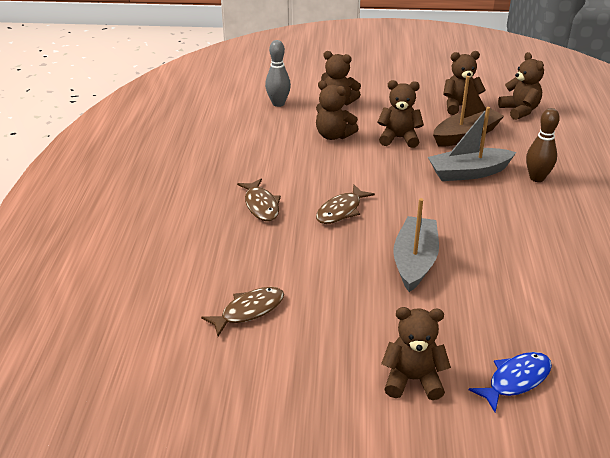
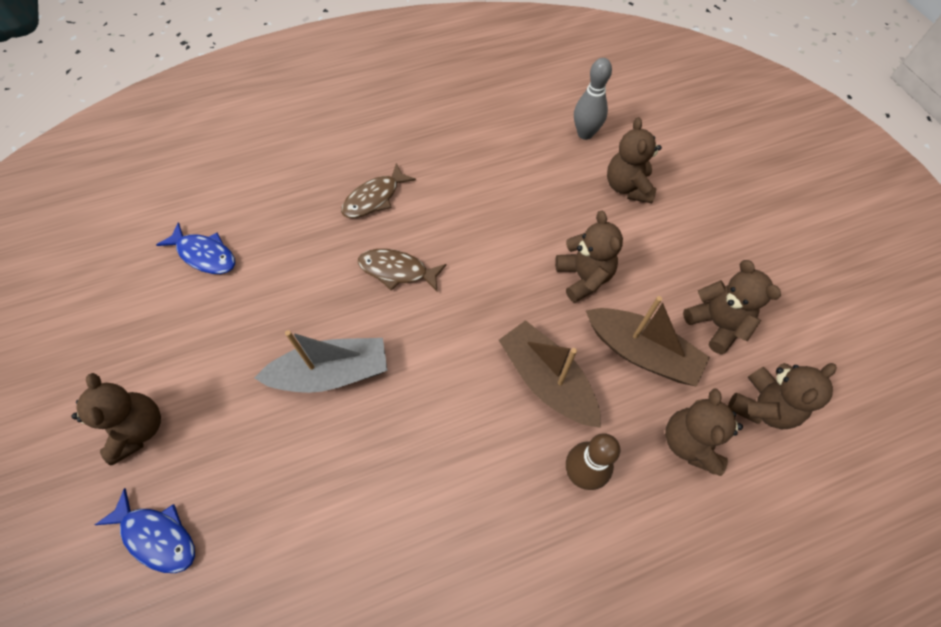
camera: 65 degrees right, 25 degrees up
(249, 311) = (204, 255): brown fish -> blue fish
(333, 135) = (548, 210): brown teddy bear -> brown teddy bear (690, 442)
(468, 172) = (547, 381): grey boat -> brown boat

